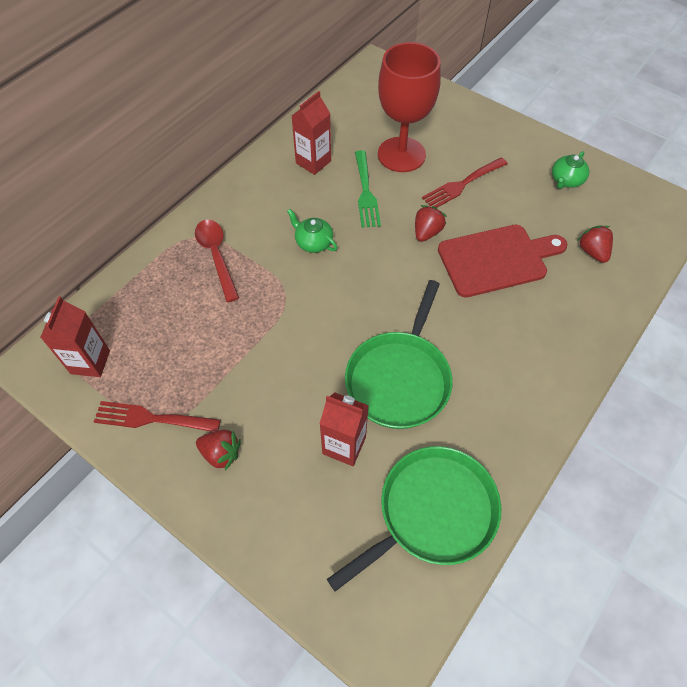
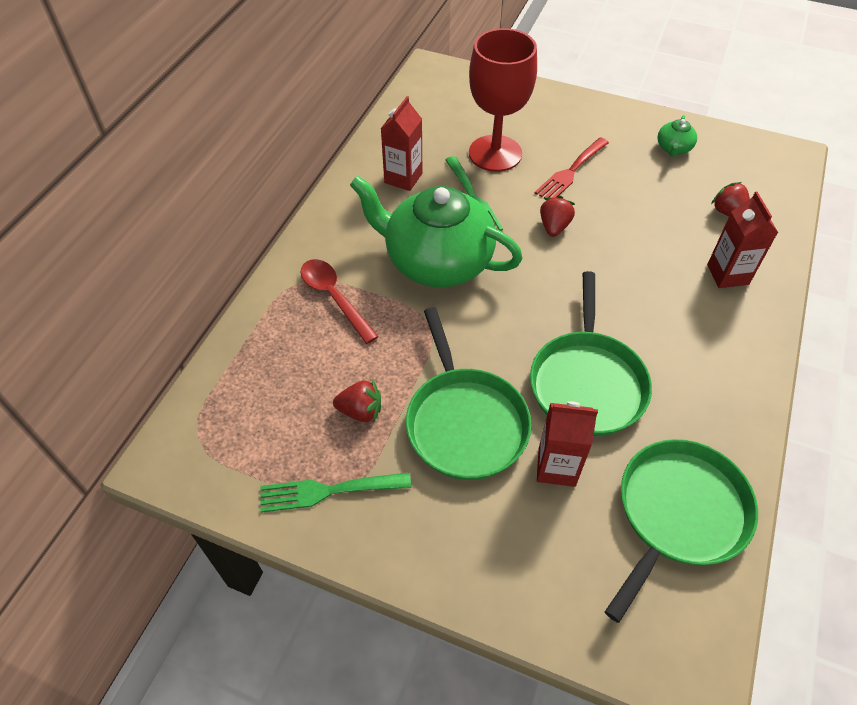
camera: 15 degrees left, 5 degrees down
(90, 362) = (230, 445): red carton -> red carton (727, 274)
(151, 418) = (328, 491): red fork -> green fork
(221, 453) = (424, 510): red strawberry -> red strawberry (360, 411)
(282, 388) = (465, 422): none -> green pan
(313, 242) = (437, 261): green teapot -> green teapot, size x2.48
(497, 259) = (637, 240): red cutting board -> none

